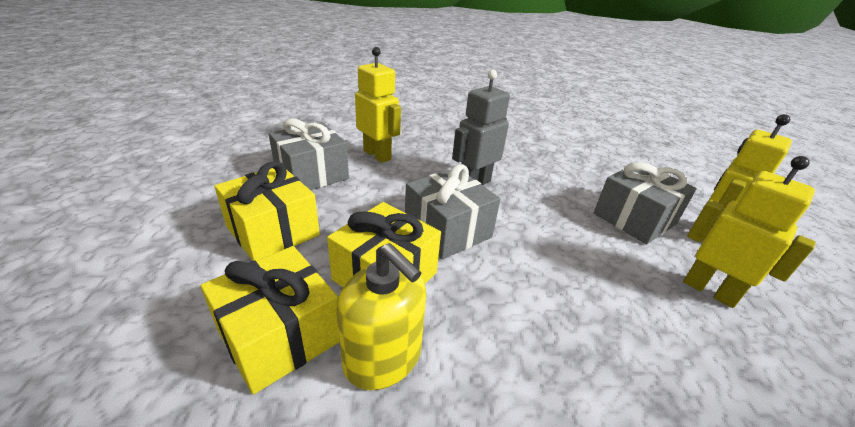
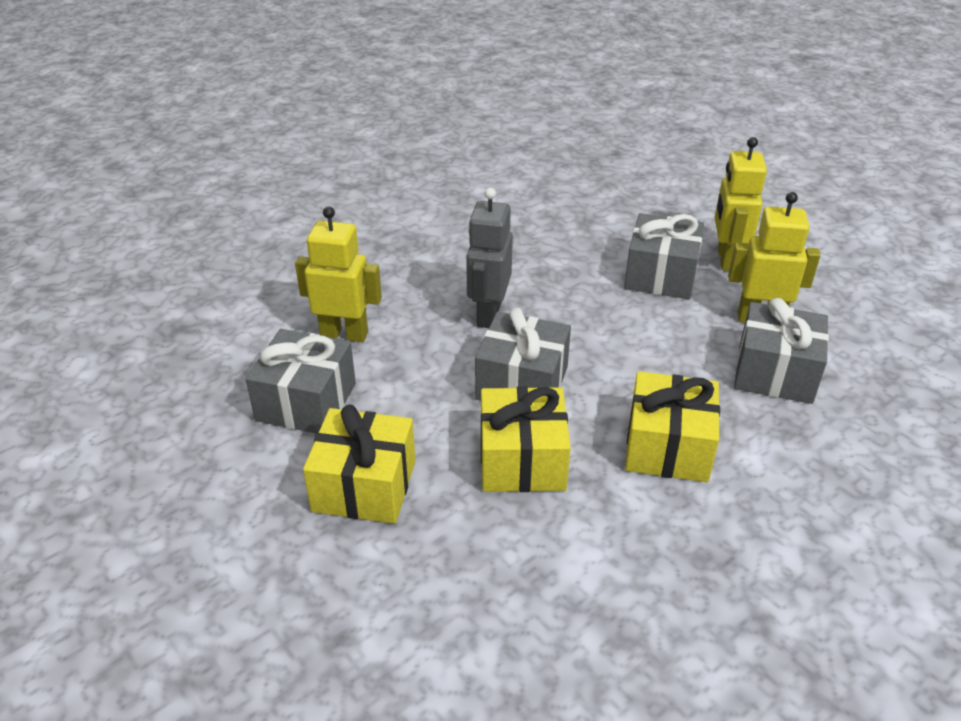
camera: 35 degrees left, 5 degrees up
(280, 335) = (504, 558): yellow gift -> yellow gift (668, 447)
(383, 357) = (596, 519): yellow soap dispenser -> none
(689, 342) = (775, 373): none -> grey gift

